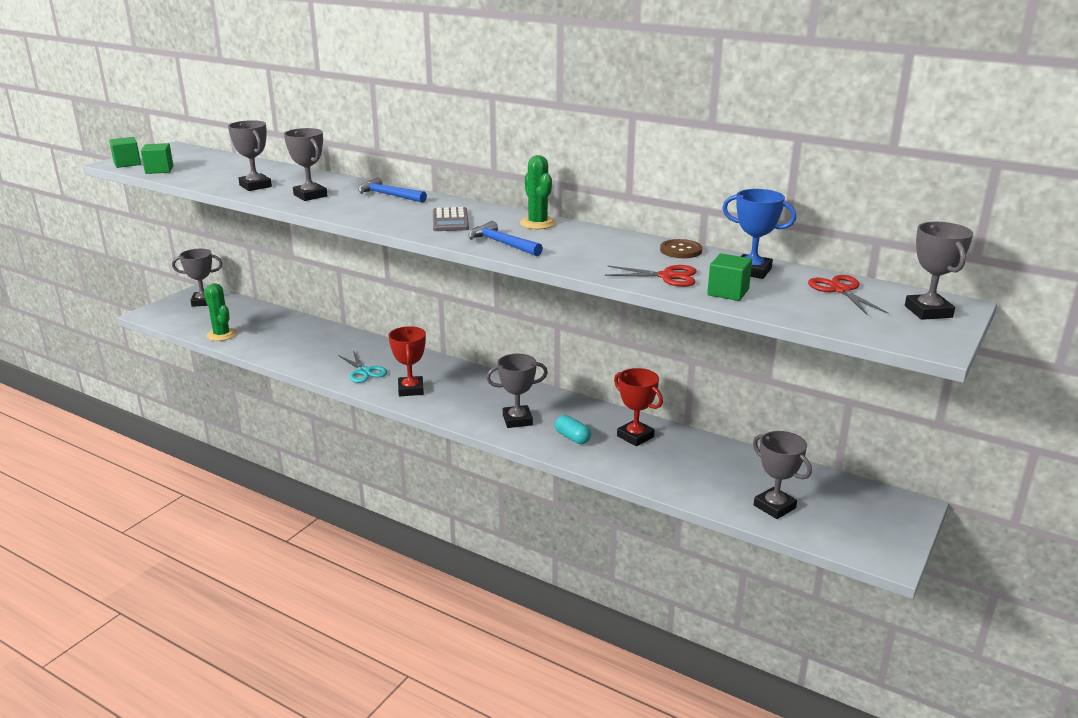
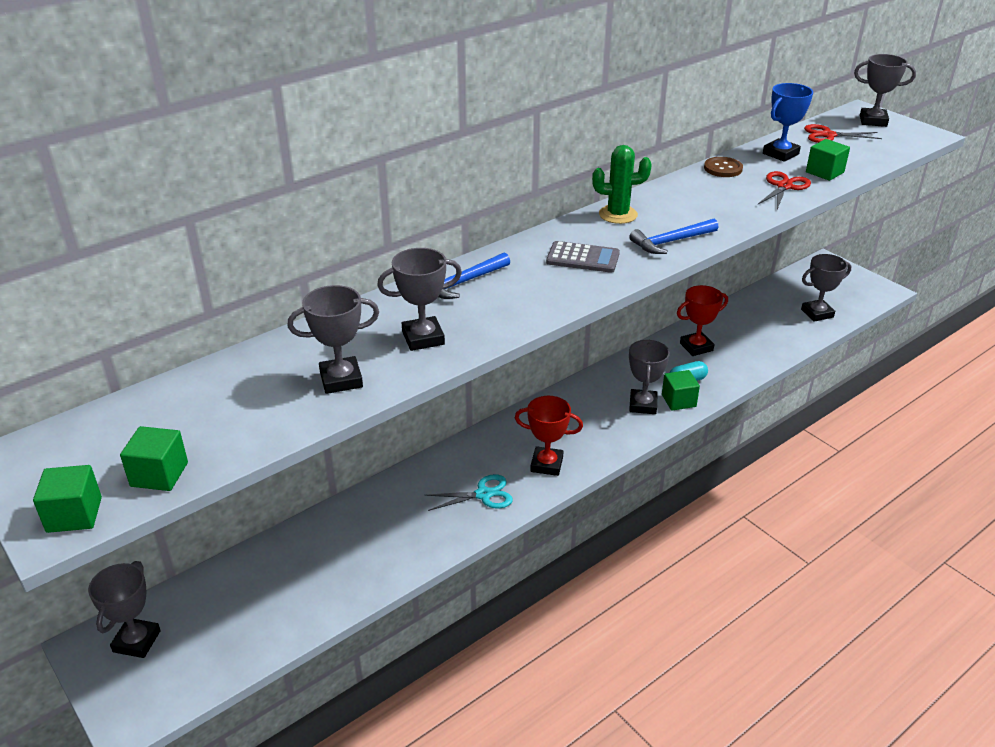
camera: 70 degrees left, 10 degrees up
(221, 335) = (285, 624): green cactus -> none
(536, 437) = (678, 400): none -> green cube

